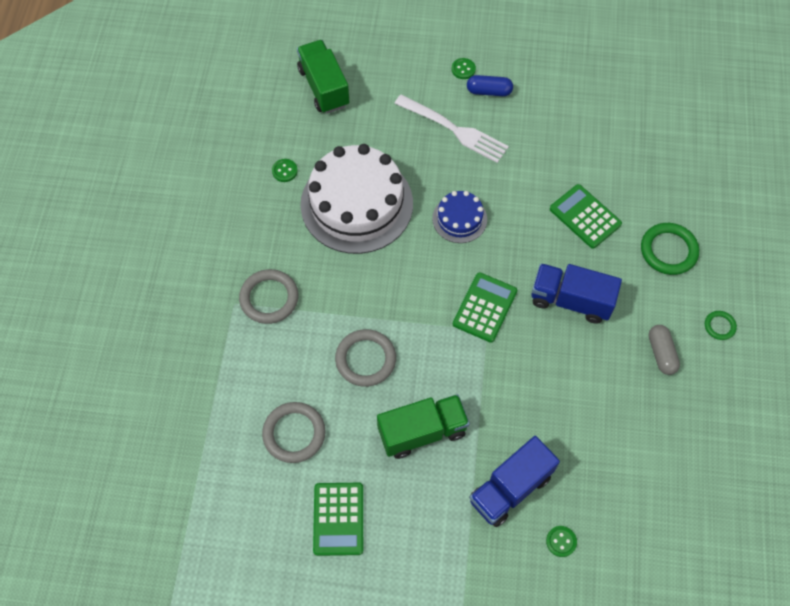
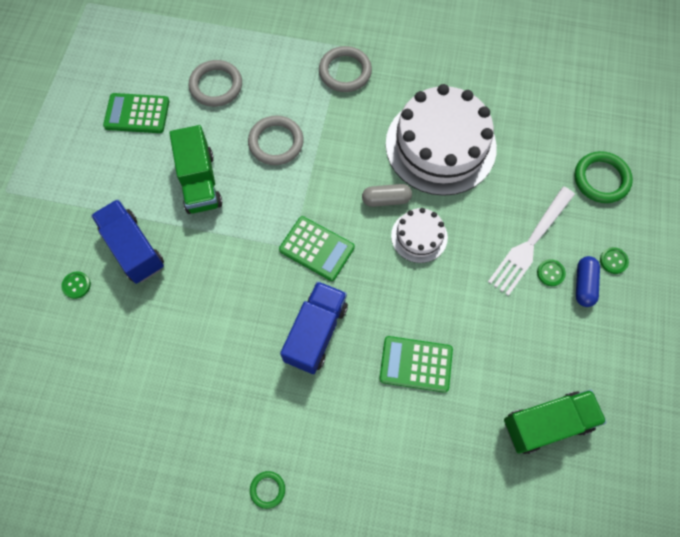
camera: 95 degrees right, 5 degrees up
(284, 171) = (479, 88): green button -> green button (550, 273)
(324, 87) = (581, 125): green truck -> green truck (547, 424)
(459, 219) = (419, 236): blue cake -> white cake
(585, 217) = (416, 364): green calculator -> green calculator turned 135 degrees counterclockwise
(661, 353) = (244, 416): grey capsule -> grey capsule (386, 199)
(668, 250) = (367, 451): green ring -> green ring (601, 179)

